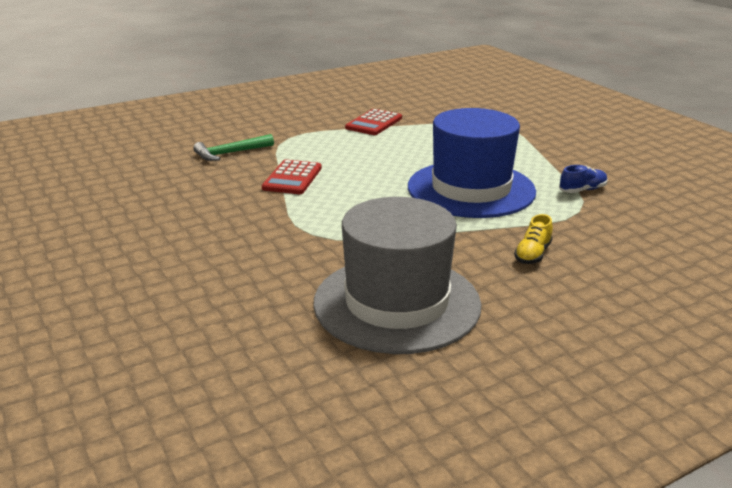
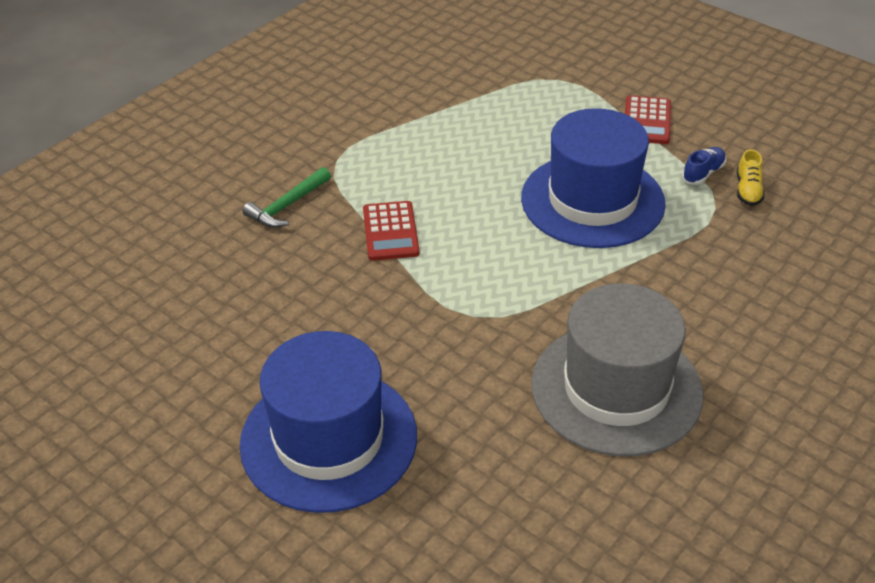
camera: 20 degrees left, 15 degrees up
(127, 280) = (329, 439): none -> blue hat
(374, 123) = (419, 109): red calculator -> red calculator (647, 121)
(532, 254) = (703, 284): yellow shoe -> yellow shoe (748, 190)

